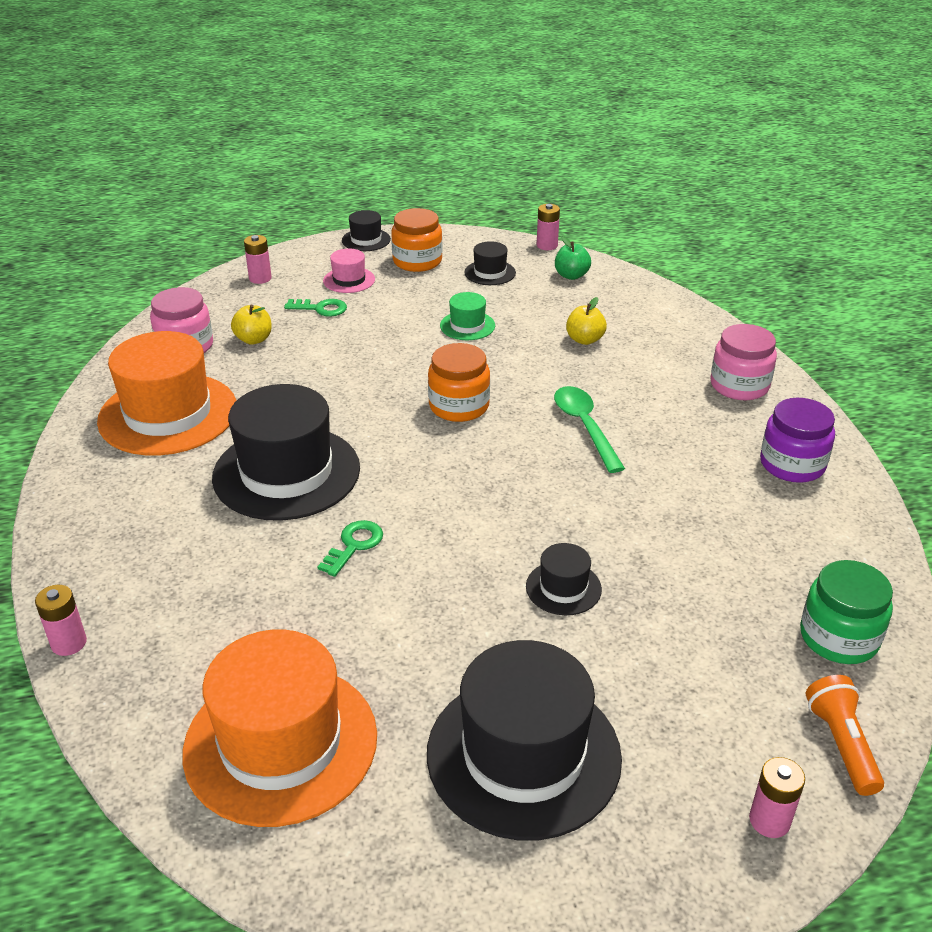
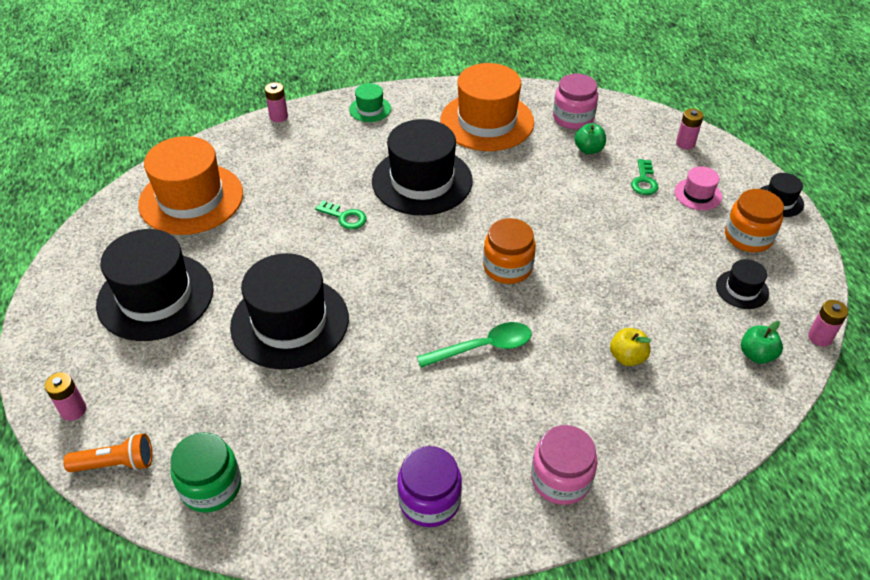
camera: 90 degrees right, 10 degrees up
(254, 339) = (588, 149): yellow apple -> green apple
(467, 326) = (635, 272): green hat -> green hat (370, 109)
(563, 588) = (290, 322): black hat -> black hat, size x2.19

